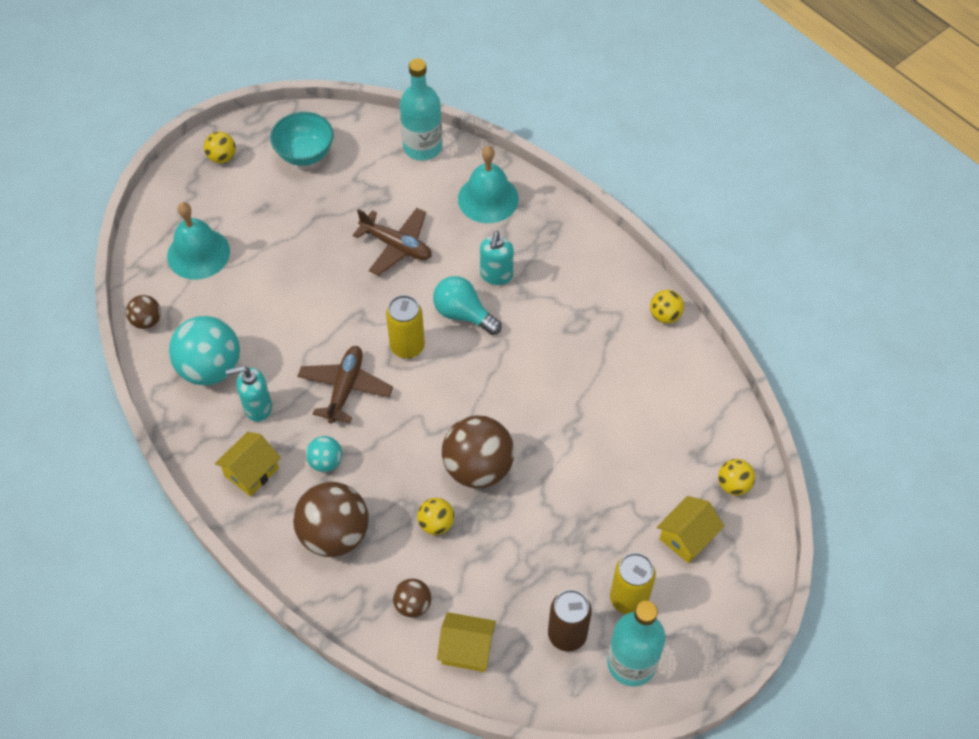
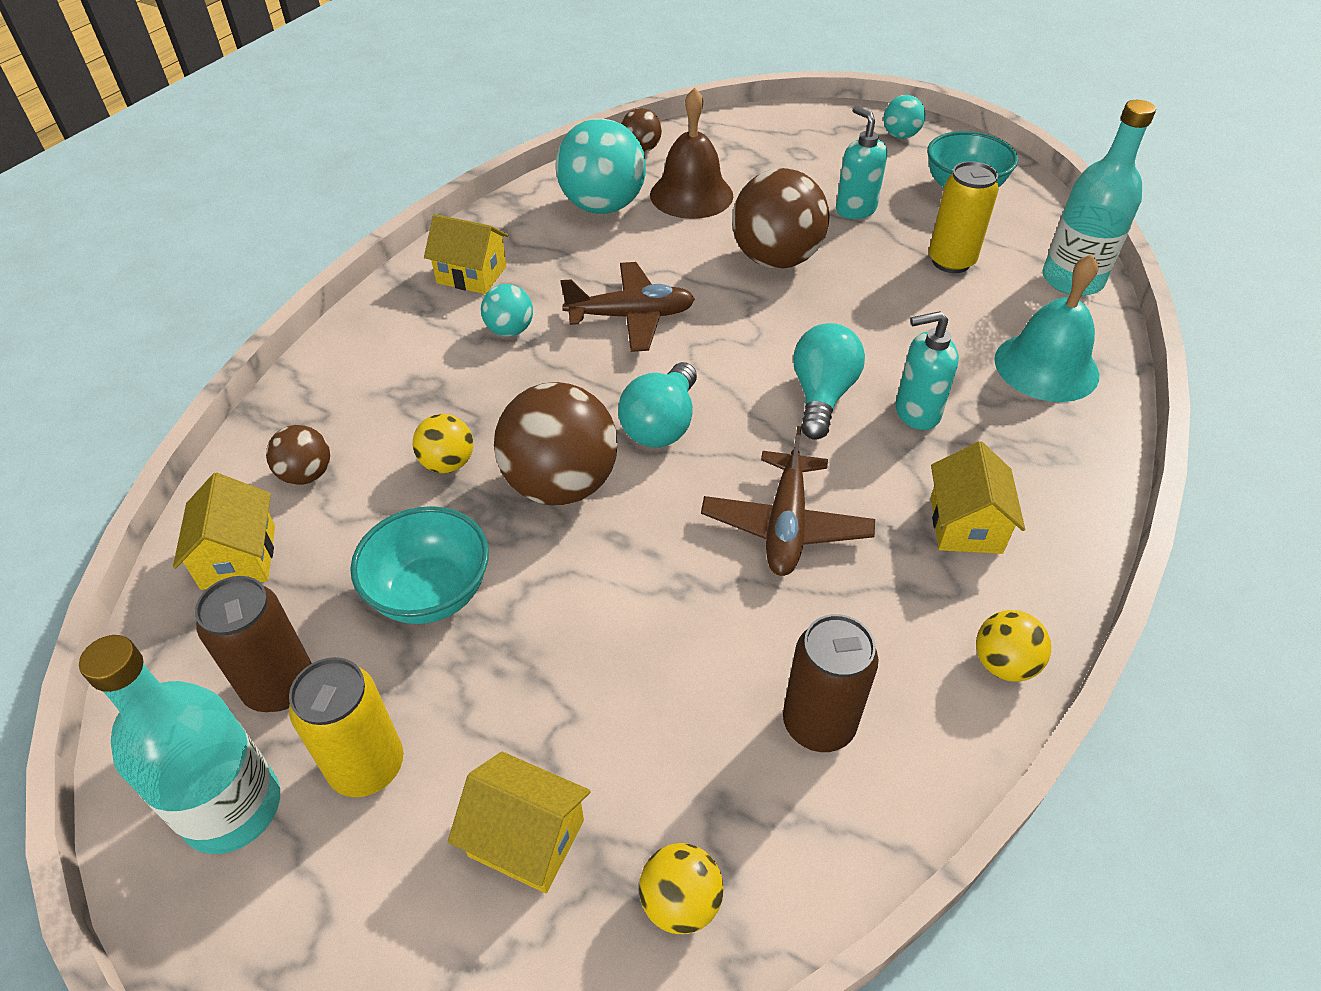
camera: 70 degrees right, 10 degrees down
(198, 253) = (754, 156): turquoise bell -> none
(222, 157) = (900, 136): yellow ball -> turquoise ball
(226, 309) = (691, 195): none -> brown bell
(257, 407) = (565, 254): turquoise soap dispenser -> turquoise soap dispenser (855, 209)
(334, 534) = (402, 368): brown ball -> brown ball (776, 259)
(396, 246) = (887, 301): brown plane -> brown plane (786, 525)
(407, 347) = (730, 355): yellow can -> yellow can (951, 261)
(452, 403) = (661, 425): none -> turquoise light bulb
(532, 551) = (431, 593): none -> turquoise bowl
(581, 291) = (965, 524): none -> yellow house
(670, 402) = (818, 724): none -> brown can

